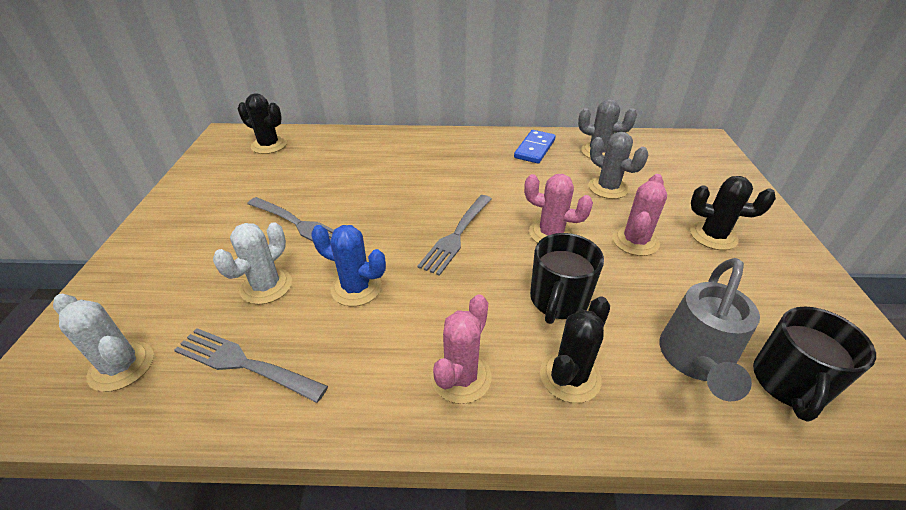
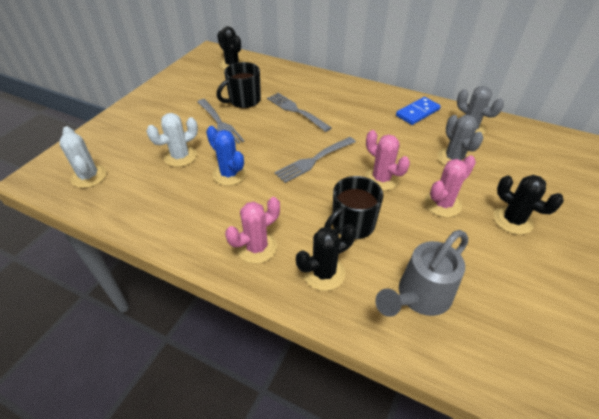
camera: 25 degrees right, 5 degrees up
(245, 364) = (146, 197): grey fork -> grey fork (296, 111)
(789, 383) = (479, 338): black mug -> black mug (244, 101)

